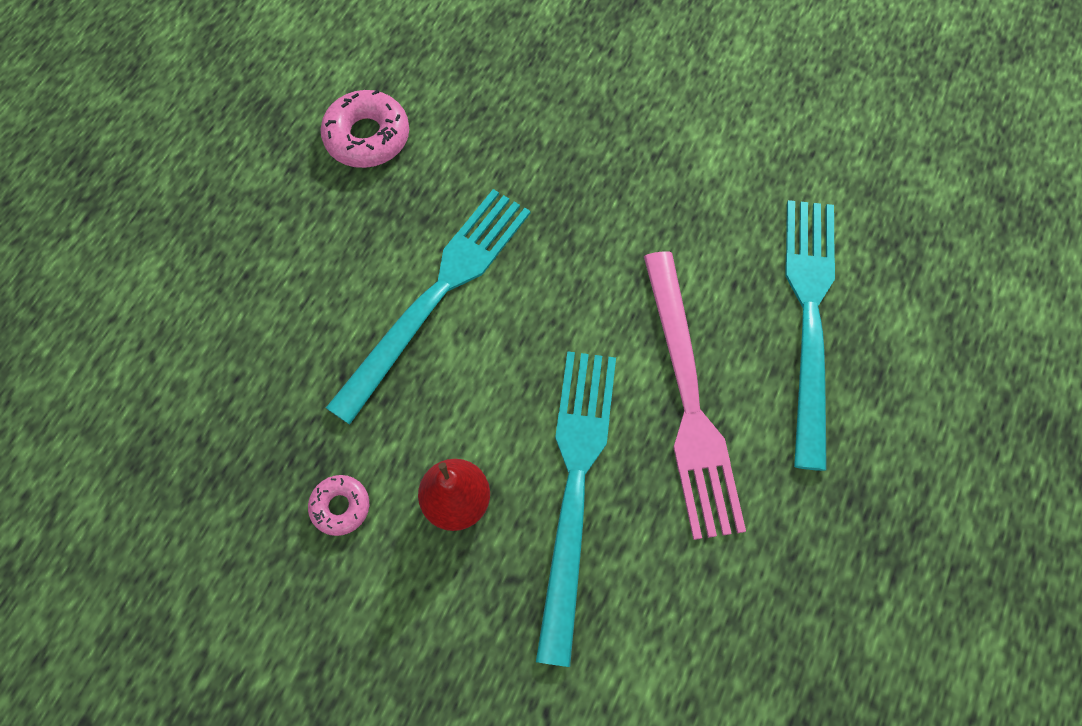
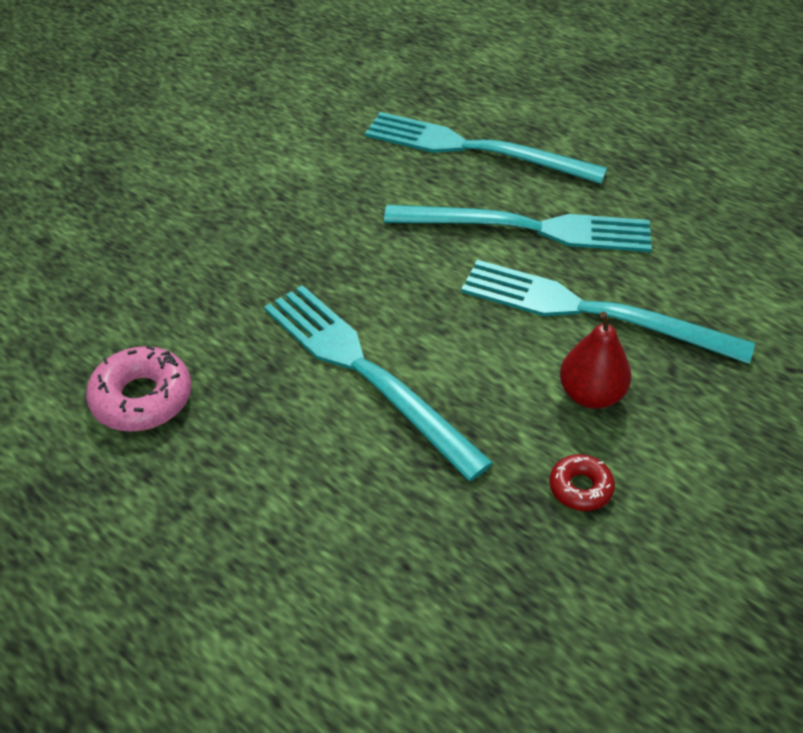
camera: 75 degrees left, 20 degrees down
(340, 507) = (580, 488): pink donut -> red donut
(689, 400) = (528, 228): pink fork -> turquoise fork

